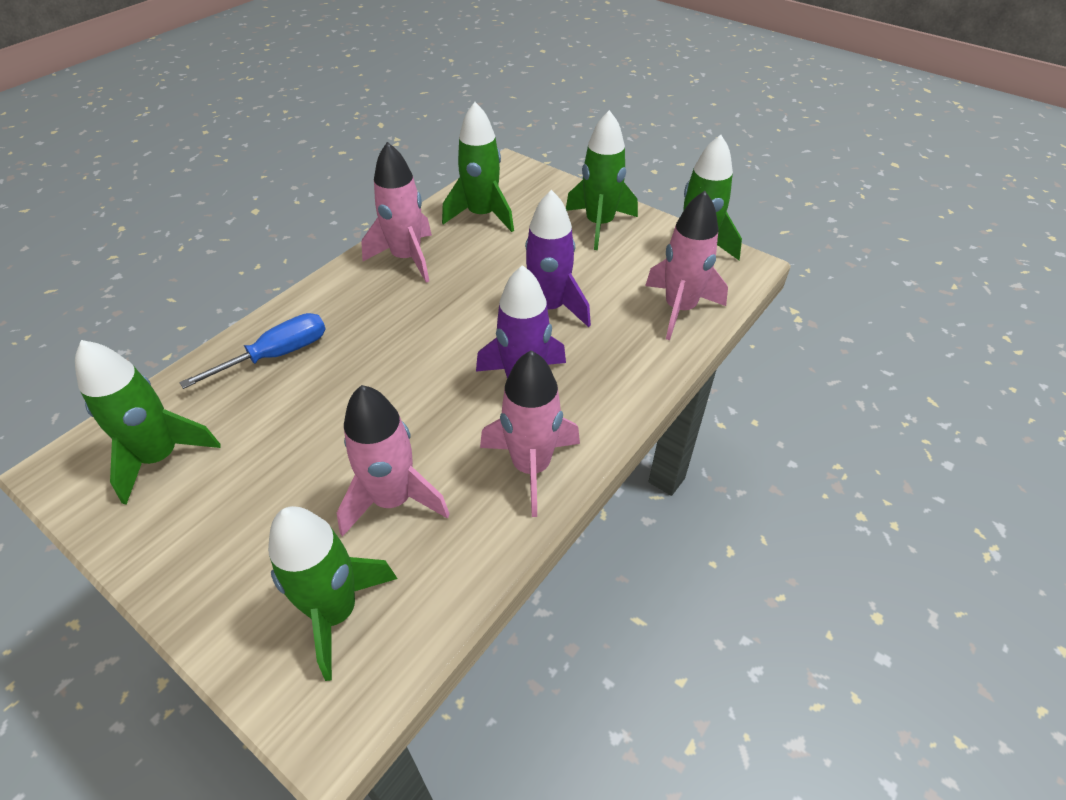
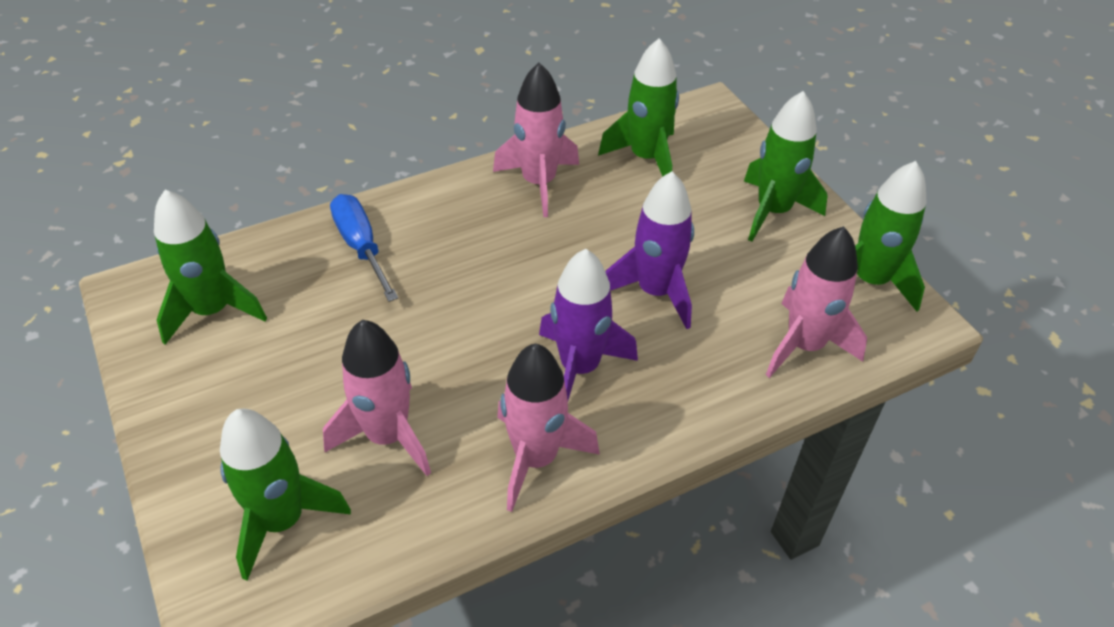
camera: 25 degrees right, 0 degrees up
(278, 354) = (361, 246): blue screwdriver -> blue screwdriver turned 105 degrees counterclockwise

